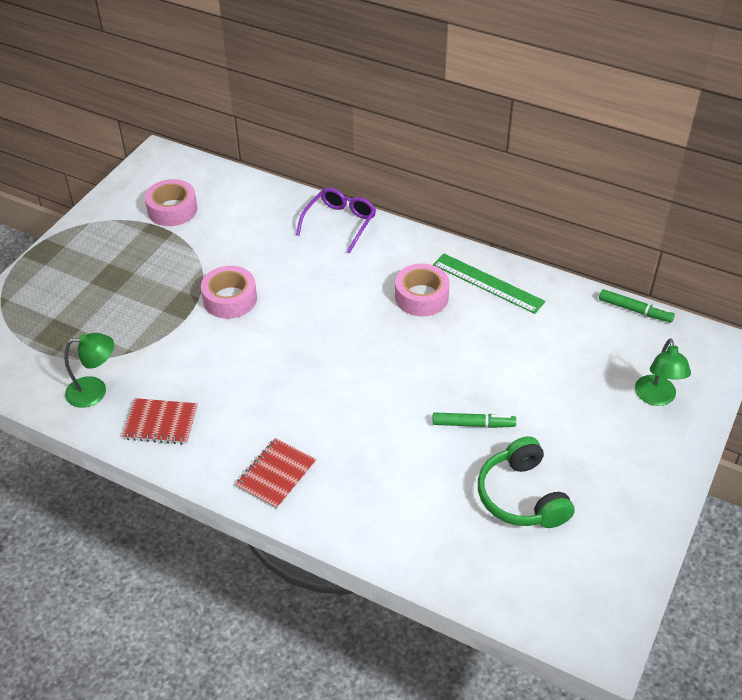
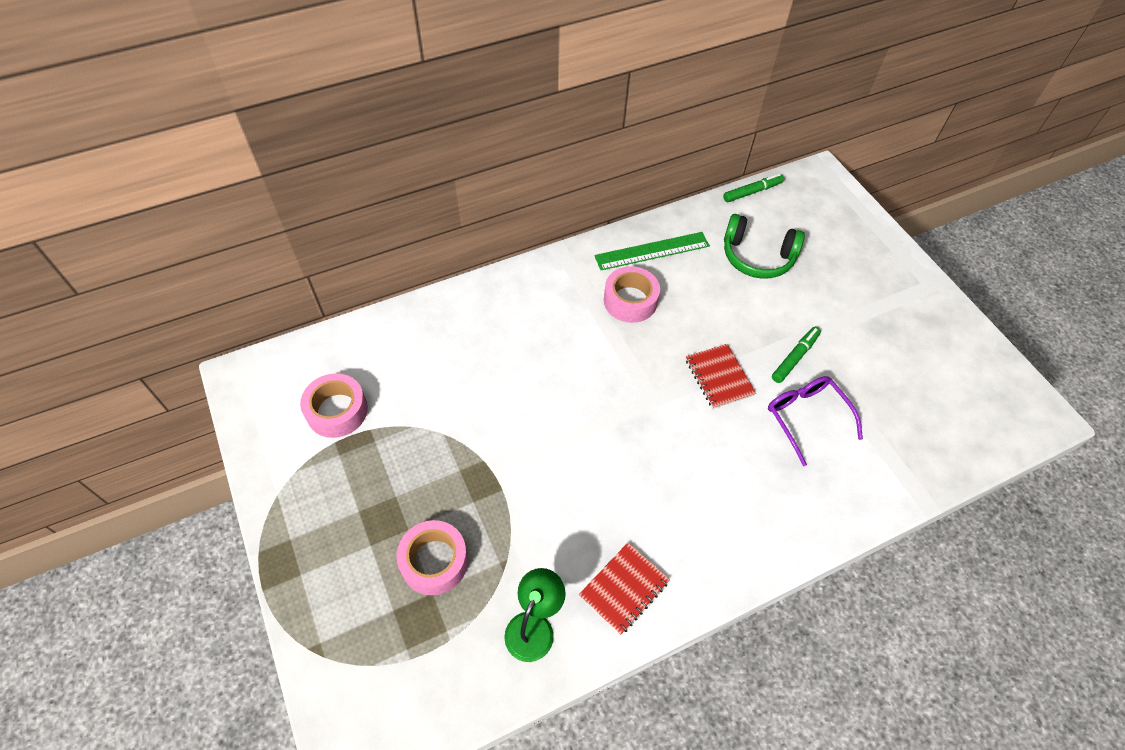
camera: 55 degrees left, 10 degrees up
(230, 299) = (509, 436): pink tape -> pink tape (434, 561)
(276, 475) = (755, 529): red notebook -> red notebook (719, 377)
(340, 223) = (489, 297): purple glasses -> purple glasses (806, 417)
(521, 496) = (886, 375): green headphones -> green headphones (757, 257)
(656, 398) = (845, 238): green lamp -> none

